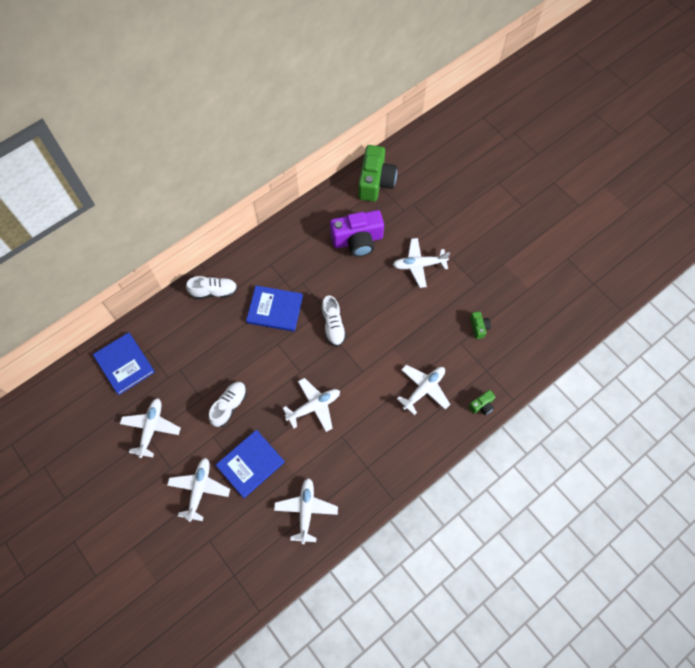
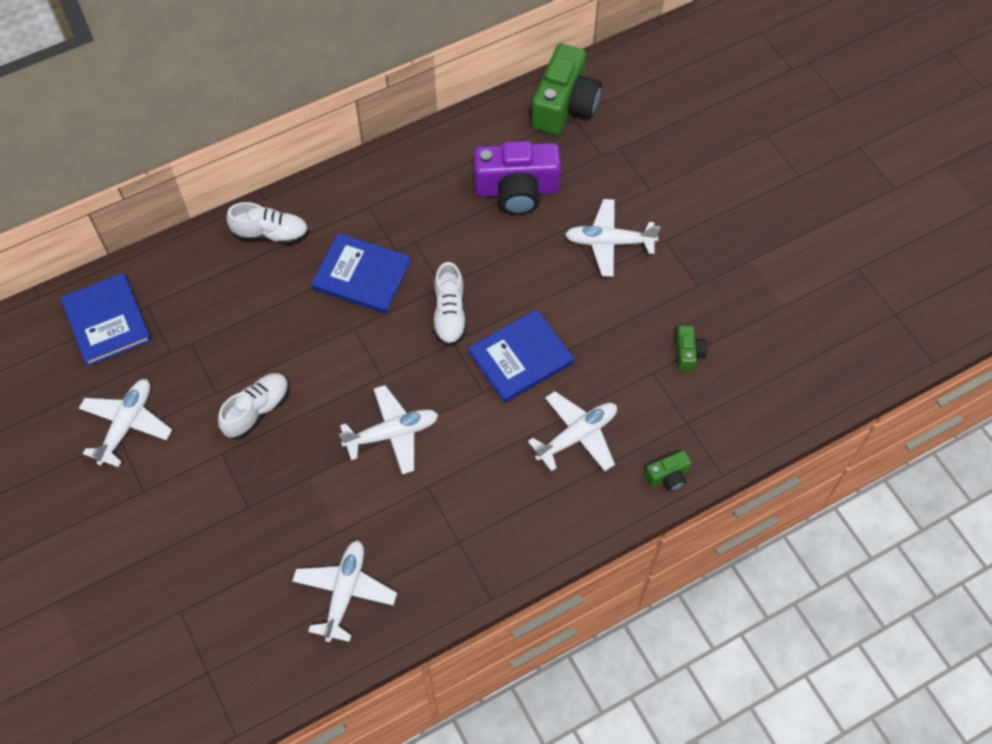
camera: 10 degrees right, 5 degrees down
(199, 489) = (182, 530): white plane -> none
(250, 464) = (271, 505): blue book -> blue book (520, 358)

